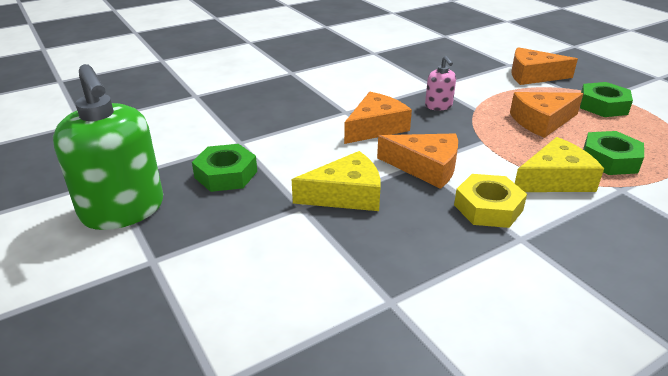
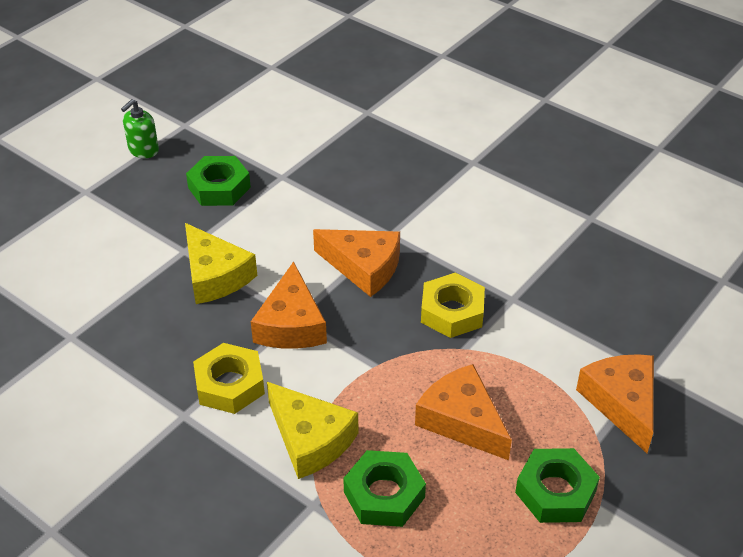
camera: 70 degrees right, 10 degrees up
(123, 210) = (143, 150): green soap dispenser -> green soap dispenser, size x0.46
(438, 106) = (452, 312): pink soap dispenser -> yellow nut

